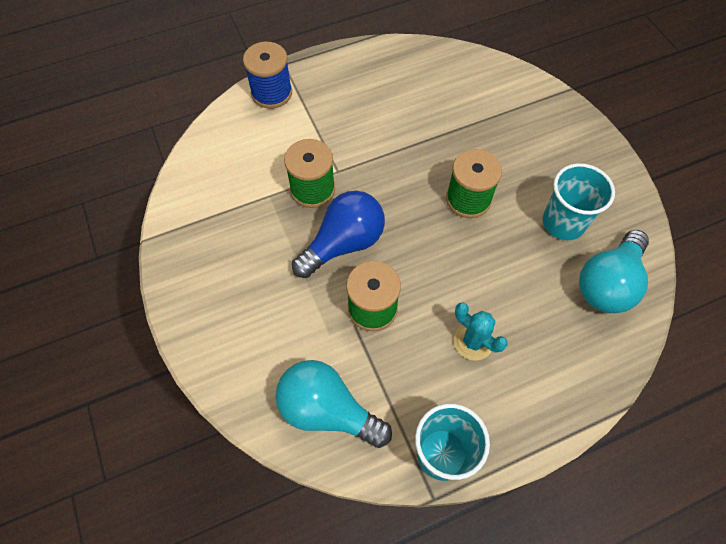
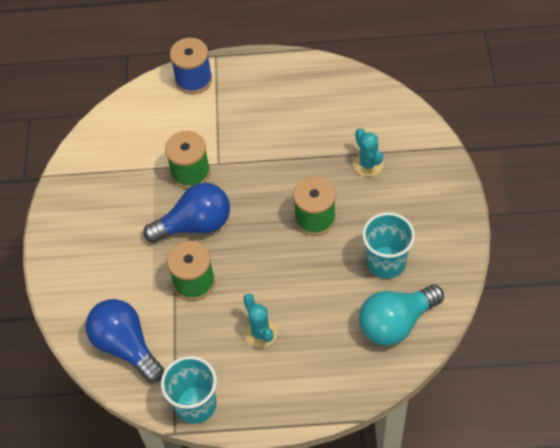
camera: 25 degrees right, 5 degrees down
(327, 410) = (126, 346): turquoise light bulb -> blue light bulb
(492, 129) = (368, 164): none -> turquoise cactus

